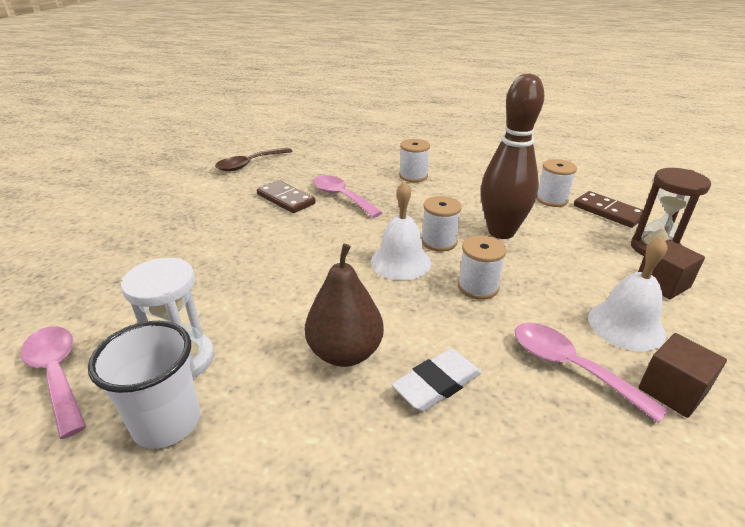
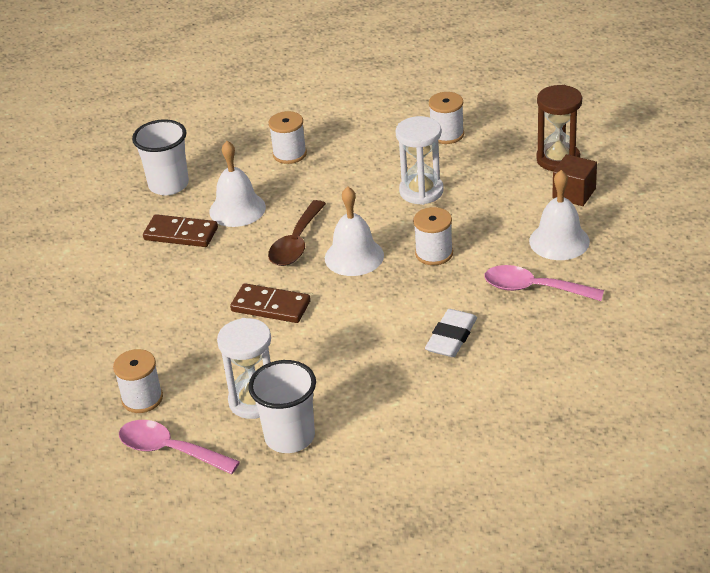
camera: 25 degrees left, 5 degrees up
(249, 164) = (87, 205): brown spoon -> brown spoon (296, 243)
(312, 169) = (168, 185): none -> white cup
(342, 197) = (237, 209): pink spoon -> white bell
(345, 353) = (371, 345): brown pear -> none
(439, 242) = (372, 223): white spool -> white spool (142, 398)
(501, 232) = (421, 191): brown bowling pin -> white hourglass
(608, 212) = (504, 131): brown domino -> brown domino (270, 306)
(672, 390) = (603, 277): brown cube -> none

